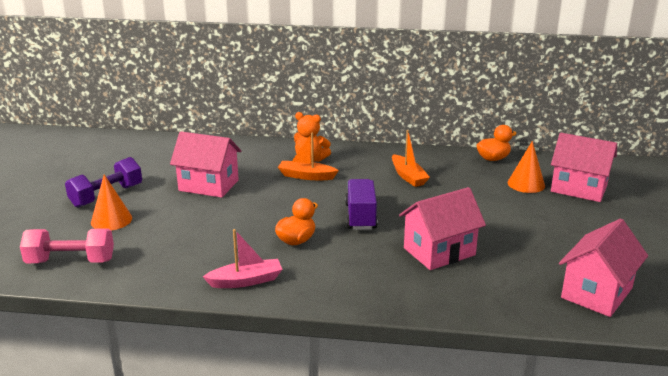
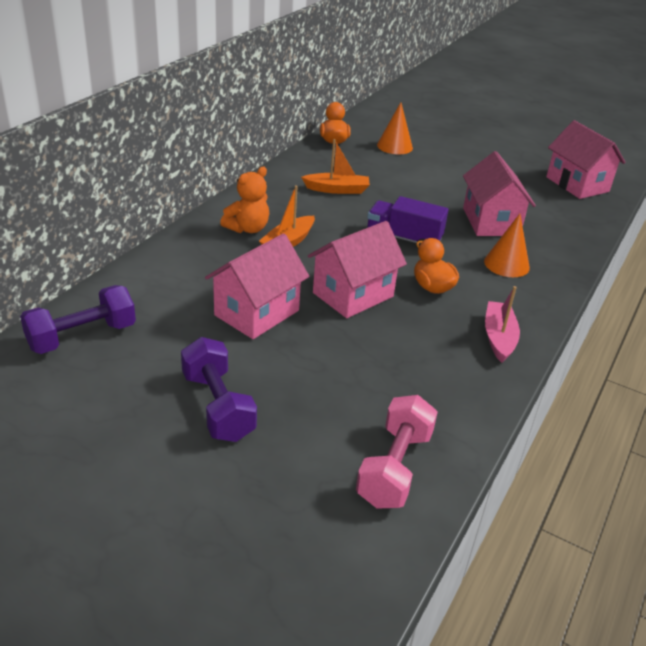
camera: 70 degrees left, 10 degrees up
(111, 220) = (298, 413): orange cone -> orange cone (506, 264)
(150, 147) = (82, 336): none -> purple dumbbell
(579, 188) = (418, 131): pink house -> pink house (353, 294)

